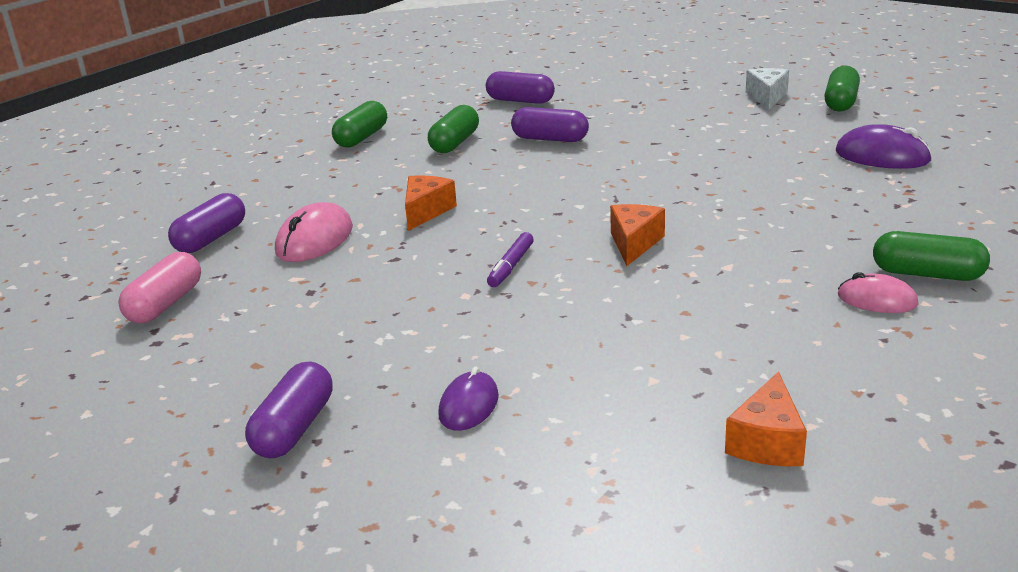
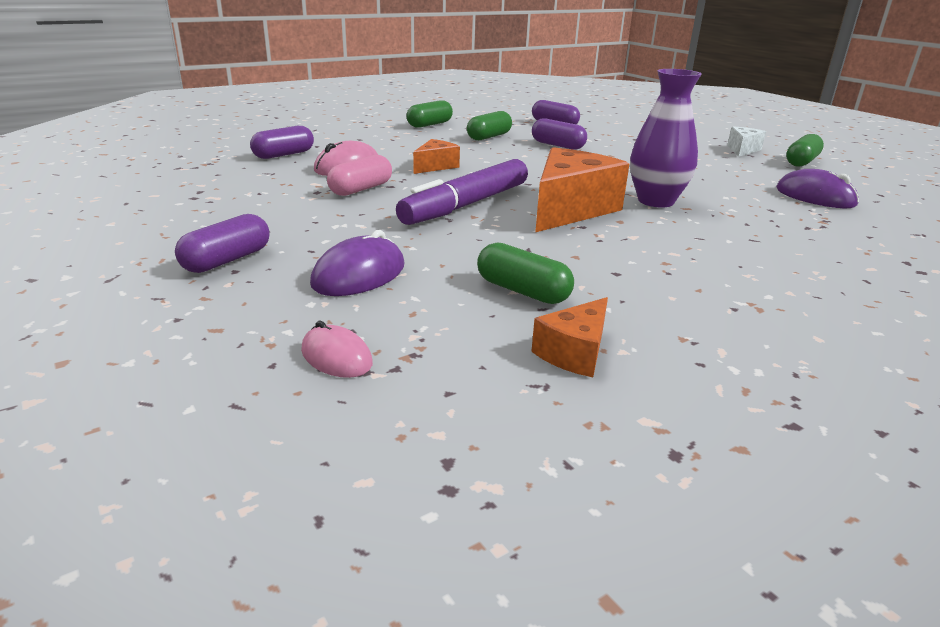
camera: 15 degrees right, 0 degrees up
(165, 304) = (220, 180): pink capsule -> pink capsule (361, 189)
(469, 405) = (359, 275): purple mouse -> purple mouse, size x1.55
(511, 266) = (466, 205): purple marker -> purple marker, size x2.34
(634, 243) = (570, 209): orange cheese -> orange cheese, size x1.92
(720, 206) = (655, 201): none -> purple vase
(877, 300) = (746, 281): pink mouse -> pink mouse (336, 357)
(927, 274) = (805, 274): green capsule -> green capsule (522, 291)

